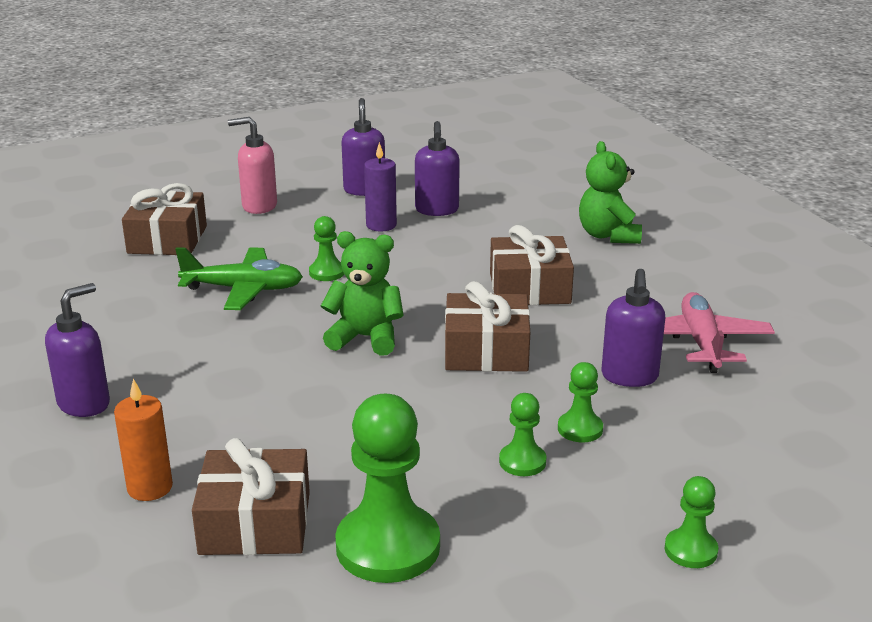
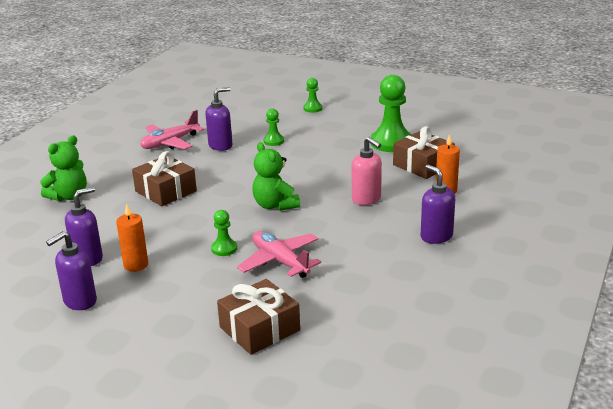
camera: 130 degrees left, 0 degrees up
(84, 404) = (436, 236): purple soap dispenser -> purple soap dispenser turned 60 degrees clockwise
(243, 289) = (280, 261): green plane -> pink plane
(259, 206) = (160, 327): pink soap dispenser -> pink soap dispenser (366, 199)
(381, 225) = (136, 265): purple candle -> orange candle
(486, 351) = (243, 177): brown gift -> none
(522, 461) = (311, 142): green pawn -> none

